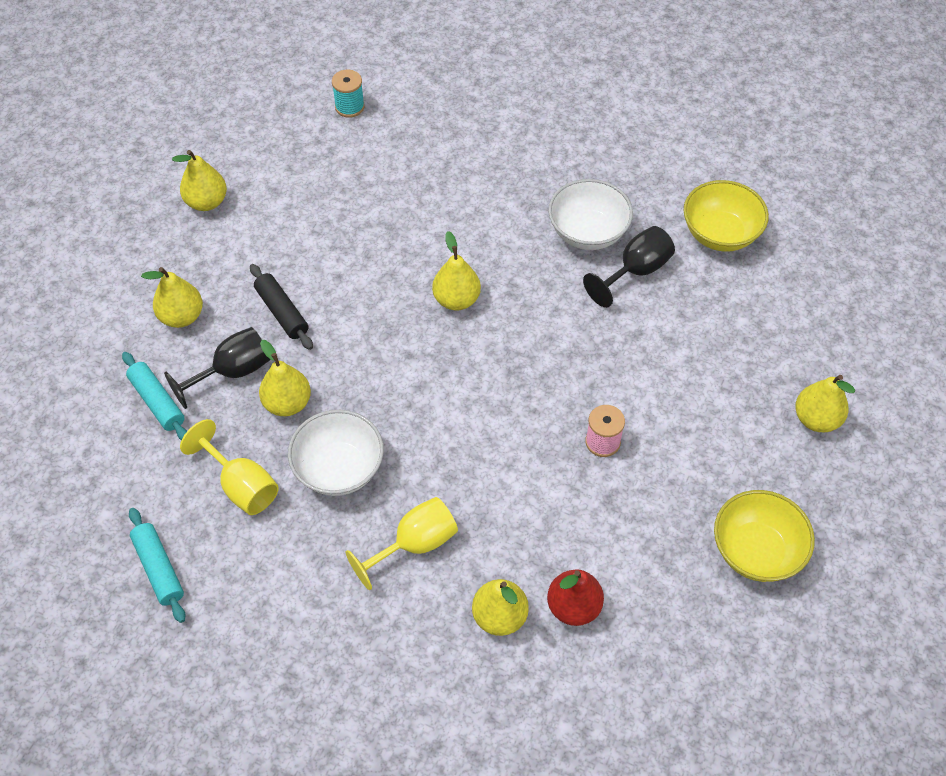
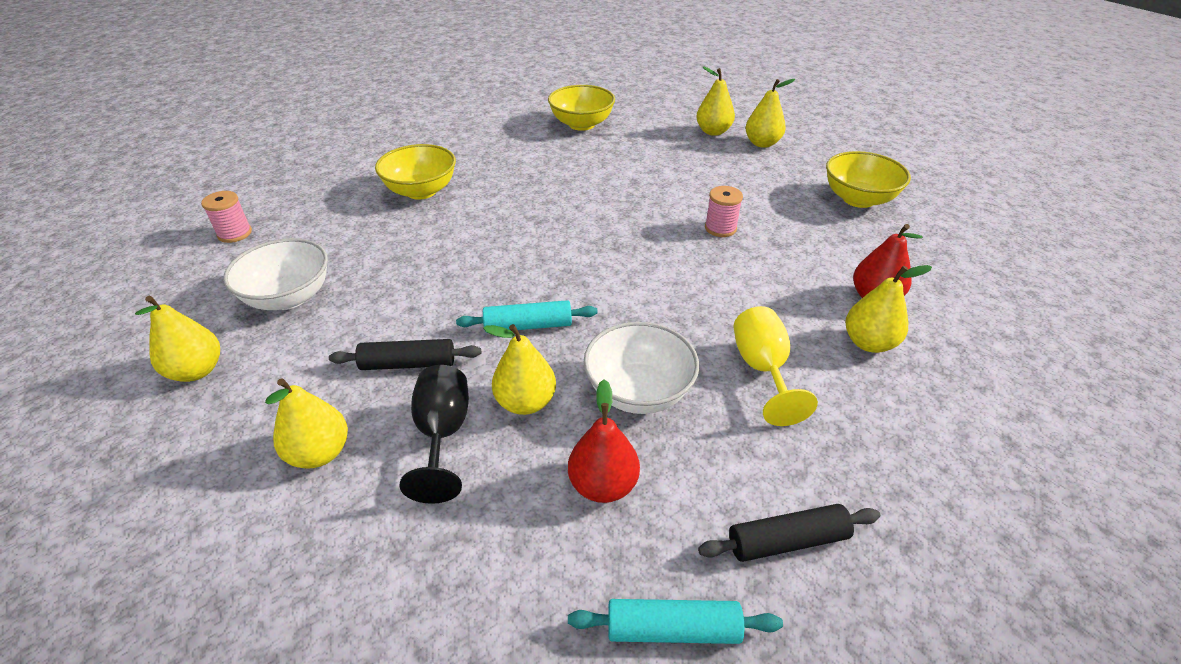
camera: 60 degrees left, 15 degrees down
(157, 402) = (415, 528): turquoise rolling pin -> turquoise rolling pin (528, 326)
(241, 485) = (603, 485): yellow goblet -> red pear
(253, 612) = (787, 541): none -> black rolling pin
(349, 107) = (235, 233): turquoise spool -> pink spool
(456, 299) = (515, 249): yellow pear -> yellow pear (713, 132)
(494, 182) = (421, 191): none -> yellow bowl
(588, 232) = (521, 169): white bowl -> white bowl (289, 297)
(636, 271) = (578, 163): black goblet -> none

